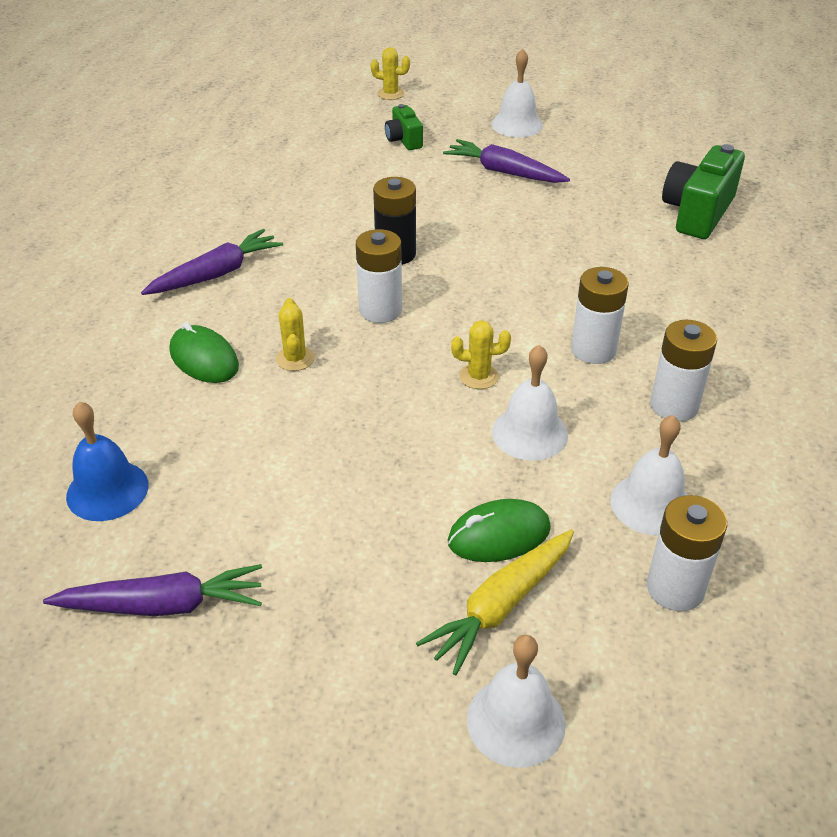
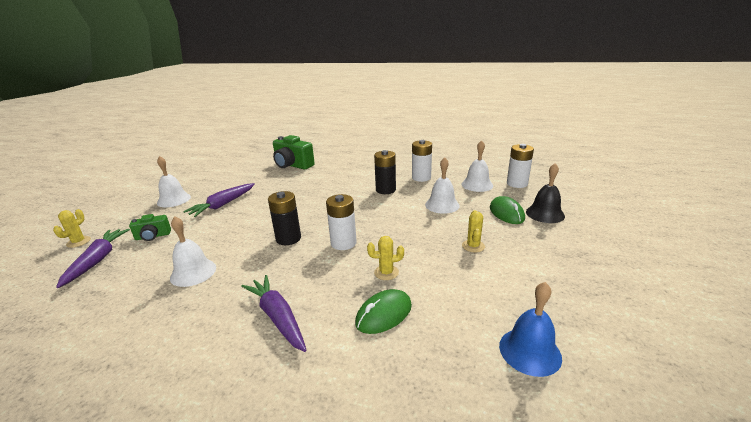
camera: 85 degrees left, 15 degrees down
(163, 605) = (608, 310): purple carrot -> purple carrot (97, 260)
(479, 376) = (403, 215): yellow cactus -> yellow cactus (473, 246)
(501, 606) = (545, 214): yellow carrot -> black bell
(516, 721) = (597, 212): white bell -> white bell (193, 272)
(593, 350) = (385, 190): white battery -> black battery

